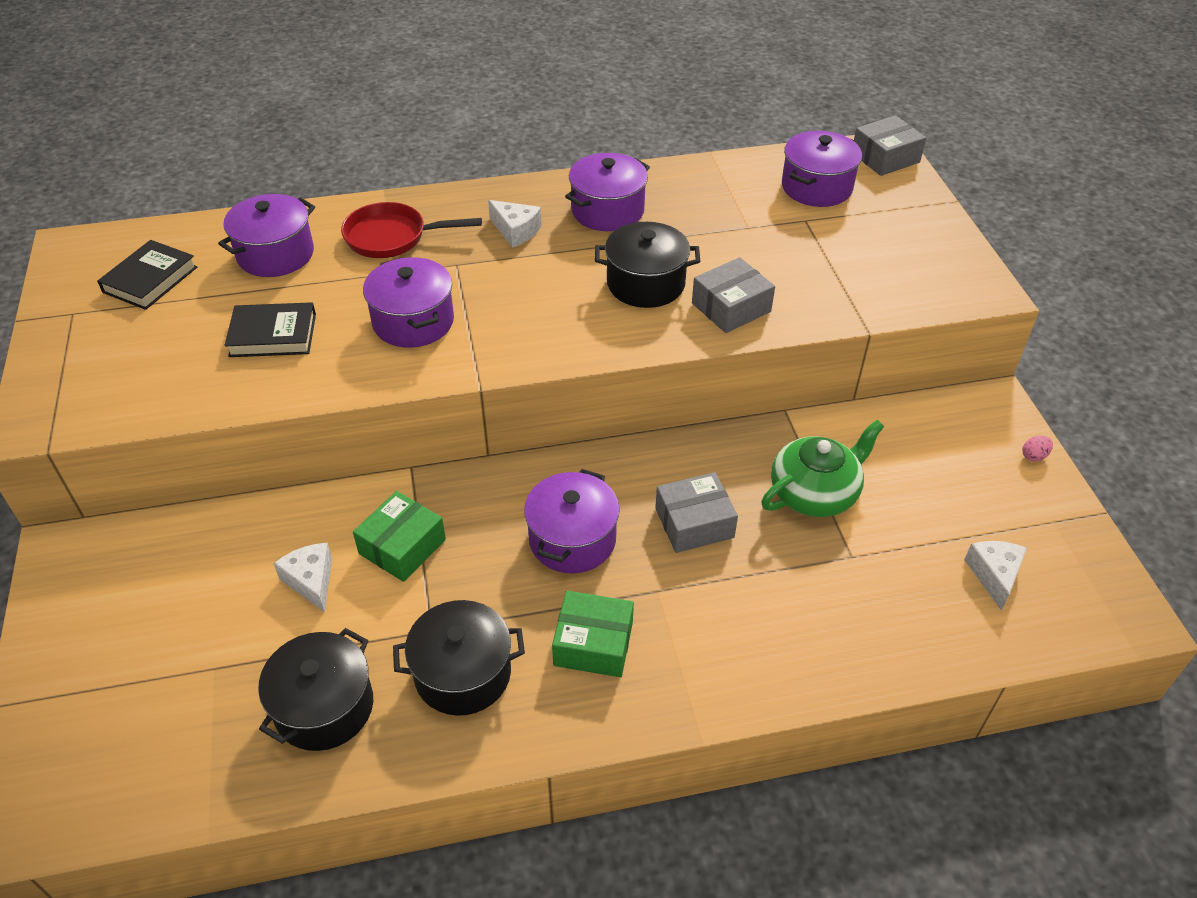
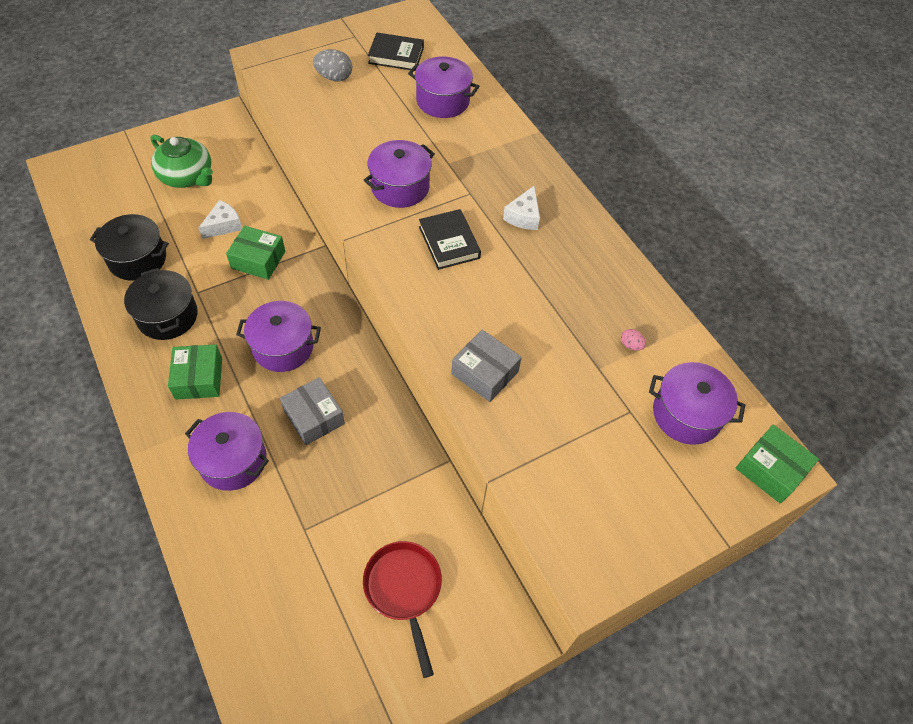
camera: 70 degrees right, 10 degrees up
(150, 349) = (334, 77): none -> grey egg
(273, 335) = (364, 125): black book -> black book (449, 242)
(392, 237) = (485, 151): red pan -> red pan (404, 590)
(607, 211) = (575, 266): purple pot -> purple pot (233, 460)
(646, 283) = (492, 310): black pot -> none
(815, 492) = (364, 495): green teapot -> green teapot (187, 176)
(885, 157) = (770, 470): grey box -> green box
(994, 575) = (306, 643): white cheese -> none
(1034, 456) = (455, 675): pink egg -> pink egg (630, 345)

